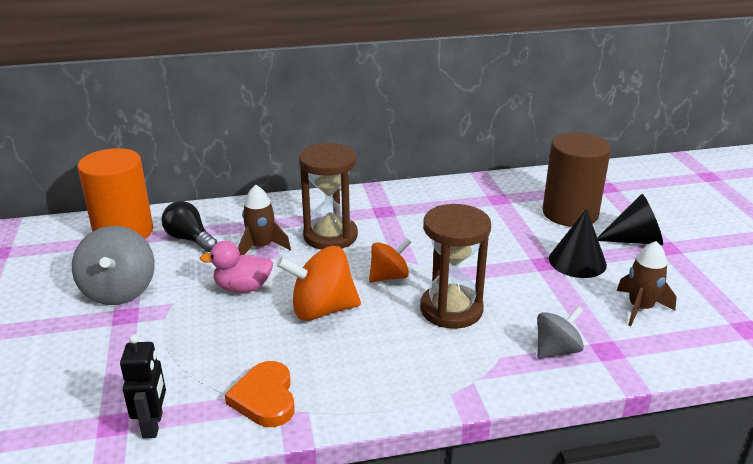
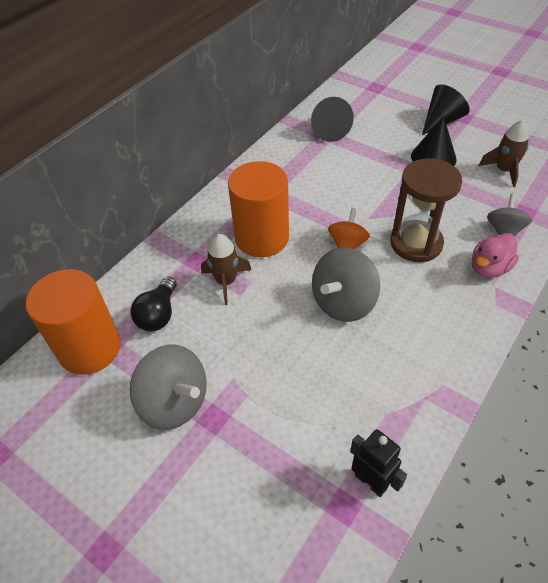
camera: 40 degrees left, 20 degrees up
(189, 239) = (158, 314): black light bulb -> black light bulb turned 75 degrees counterclockwise
(243, 288) = (265, 326): pink duck -> pink duck (489, 268)
(265, 398) = (406, 397): orange heart -> none
(322, 310) = (343, 302): orange spinning top -> grey spinning top
(330, 236) = (262, 238): brown hourglass -> orange cylinder
(506, 196) = (329, 130): none -> black cone
(570, 213) = (383, 121): brown cylinder -> none

